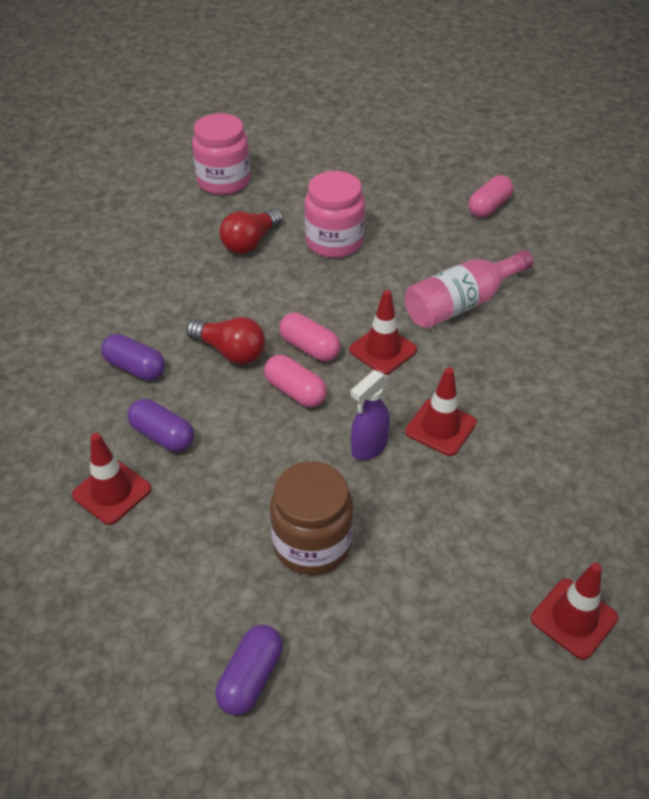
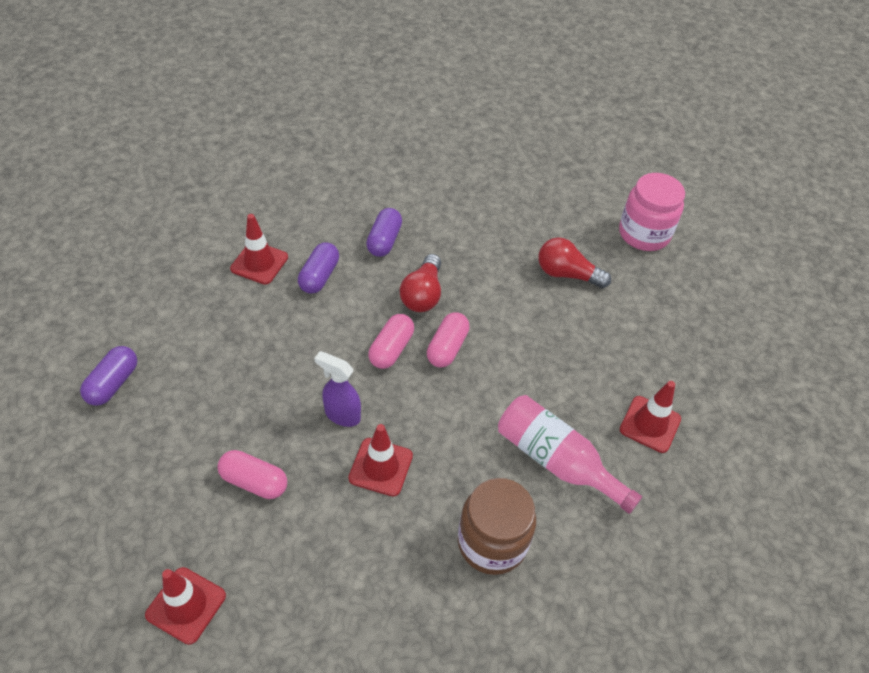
camera: 70 degrees right, 5 degrees up
(251, 678) = (113, 383): purple capsule -> purple capsule turned 75 degrees counterclockwise
(312, 544) = (234, 395): brown jar -> brown jar (492, 542)
(334, 242) = (599, 336): pink jar -> none
(383, 350) = (464, 404): red traffic cone -> red traffic cone (650, 424)
(489, 207) = (731, 465): pink capsule -> pink capsule (254, 481)

